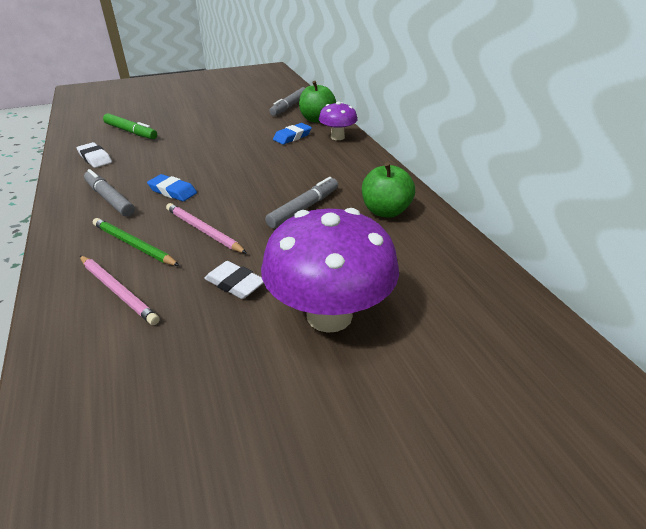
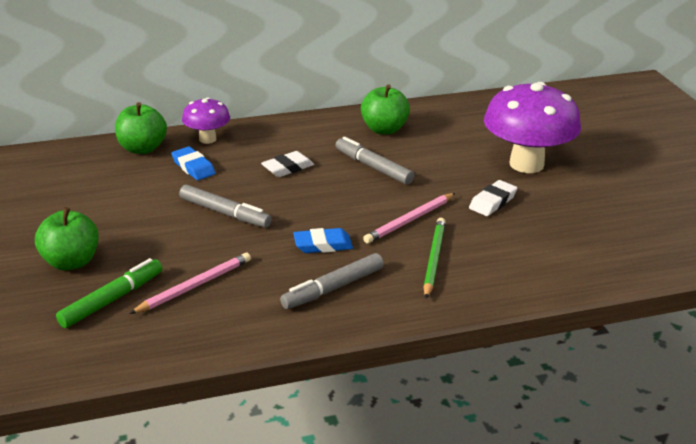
camera: 85 degrees left, 5 degrees down
(95, 158) = (205, 320): white eraser -> white eraser (288, 168)
(118, 291) = (505, 259): pink pencil -> pink pencil (194, 286)
(133, 245) = (433, 259): green pencil -> green pencil turned 150 degrees clockwise
(173, 191) = (323, 245): blue eraser -> blue eraser turned 45 degrees clockwise
(175, 118) = (71, 262): none -> green apple
(289, 106) = (79, 166): grey marker -> grey marker (225, 213)

